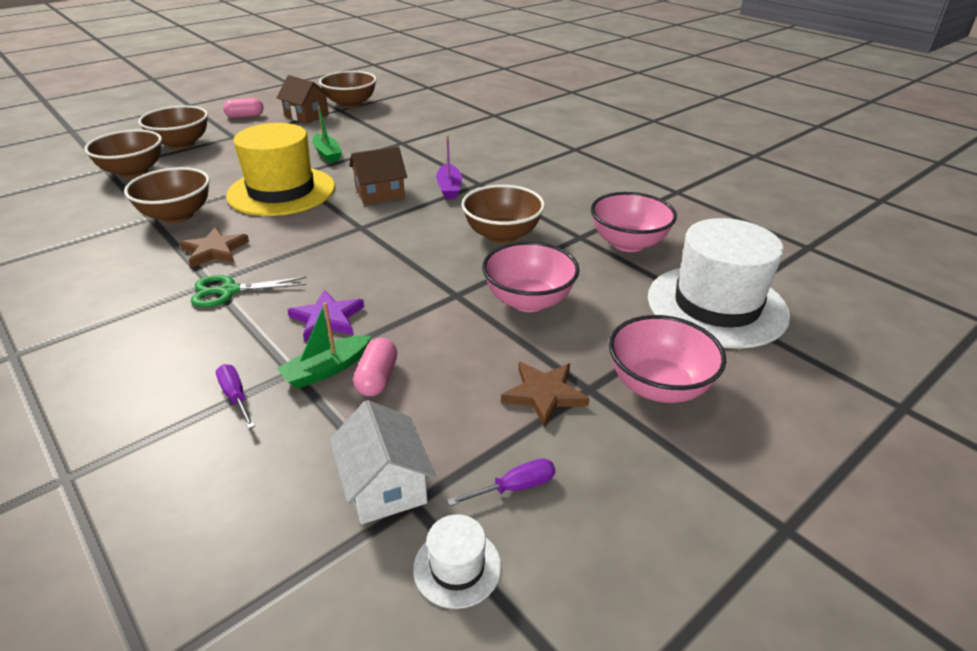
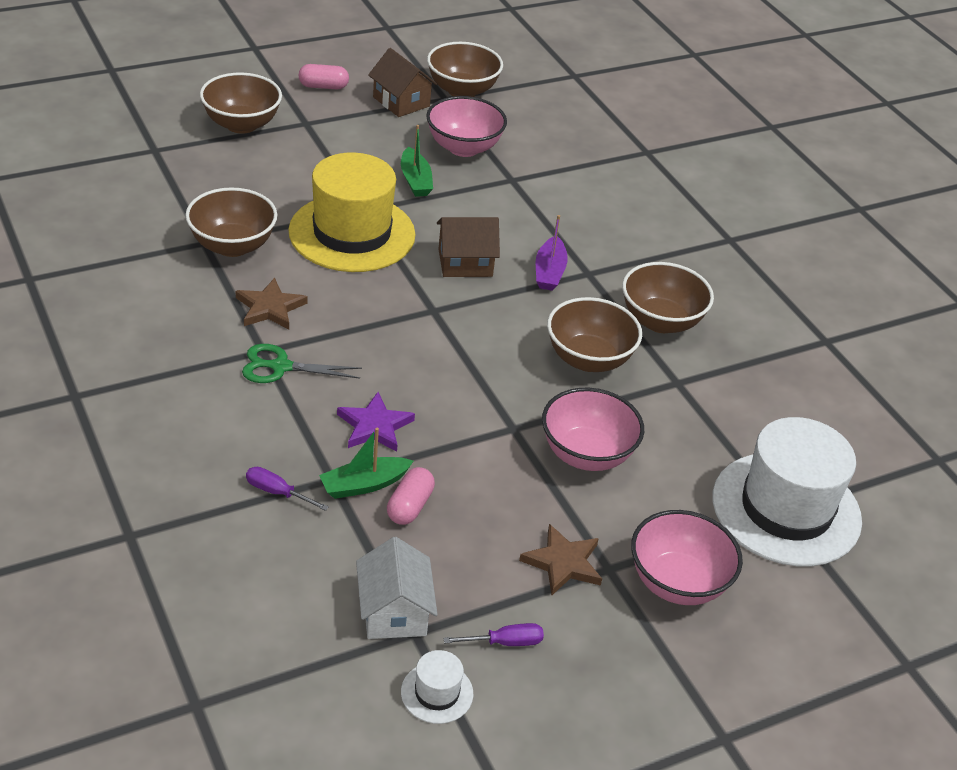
camera: 10 degrees right, 5 degrees up
(133, 172) = (185, 162): brown bowl -> brown bowl (660, 321)
(235, 396) = (276, 492): purple screwdriver -> purple screwdriver turned 45 degrees counterclockwise
(628, 243) = (728, 405): pink bowl -> pink bowl (463, 148)

